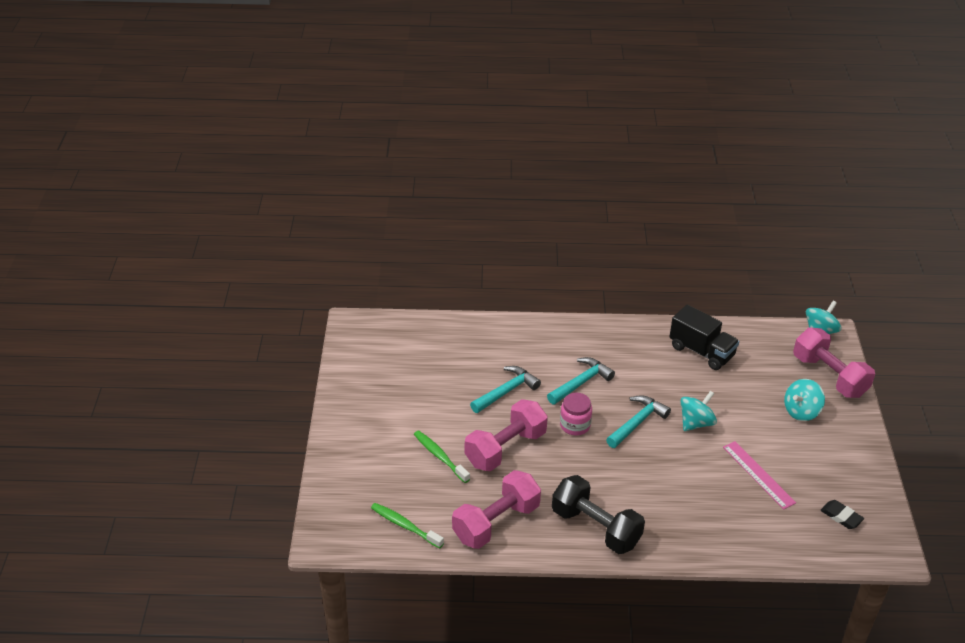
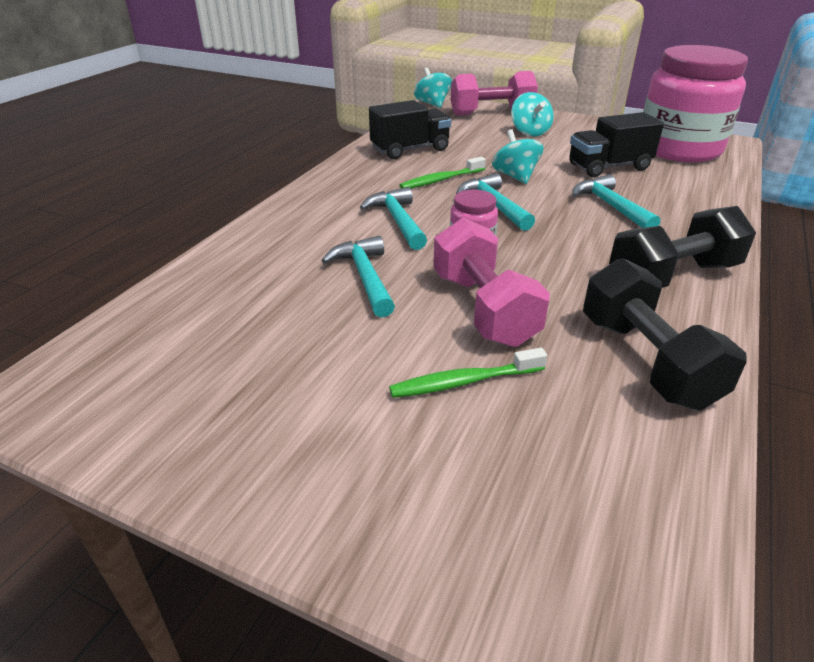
camera: 65 degrees left, 5 degrees down
(405, 525) = (632, 483): green toothbrush -> green toothbrush (440, 180)
(496, 522) = (646, 361): pink dumbbell -> black dumbbell
(681, 485) = (610, 206): none -> turquoise hammer
(758, 474) = (609, 167): pink ruler -> black truck
(841, 516) = (678, 149): black eraser -> pink jar

